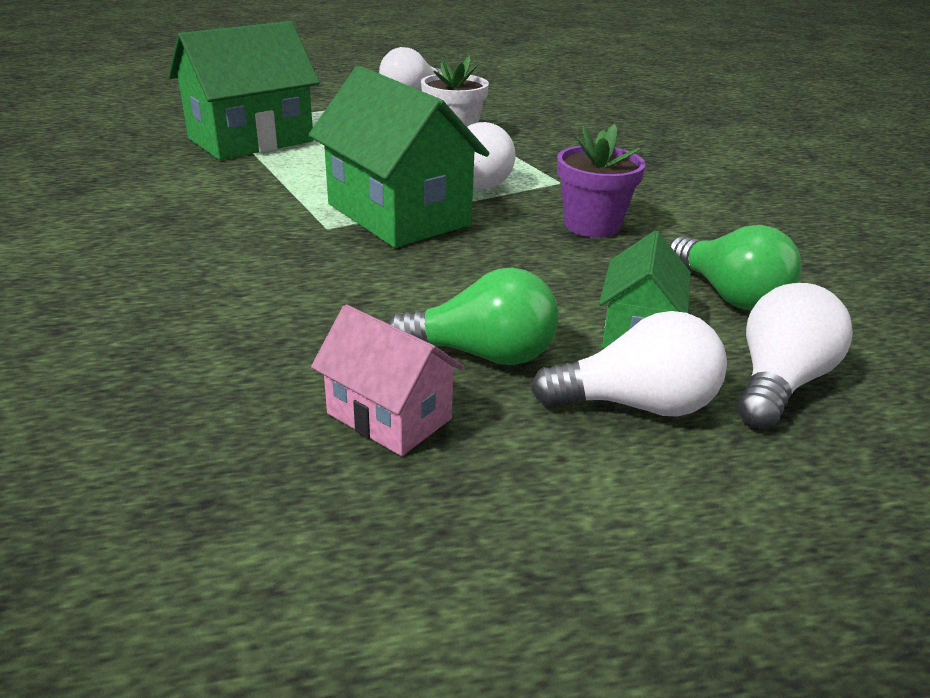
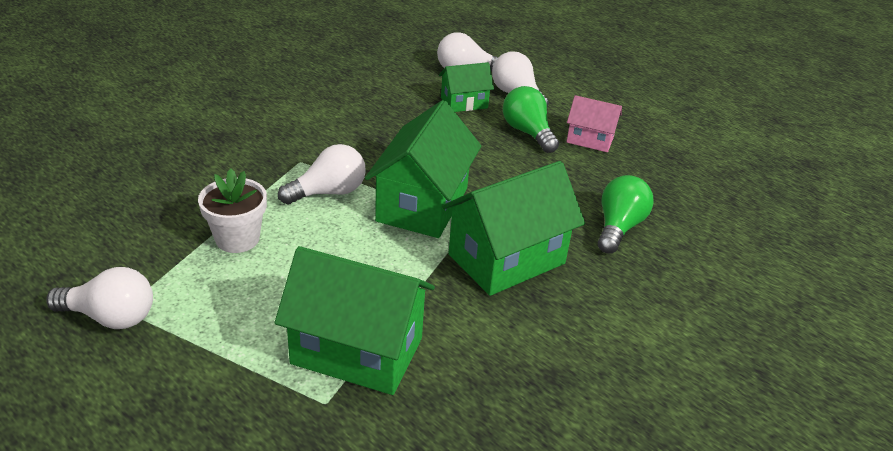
camera: 125 degrees left, 5 degrees up
(239, 224) = (506, 259): none -> green house
(389, 416) = (590, 139): pink house -> pink house turned 75 degrees counterclockwise
(592, 225) = (361, 135): purple flower pot -> none
(729, 295) = (403, 87): green light bulb -> green light bulb (618, 227)

